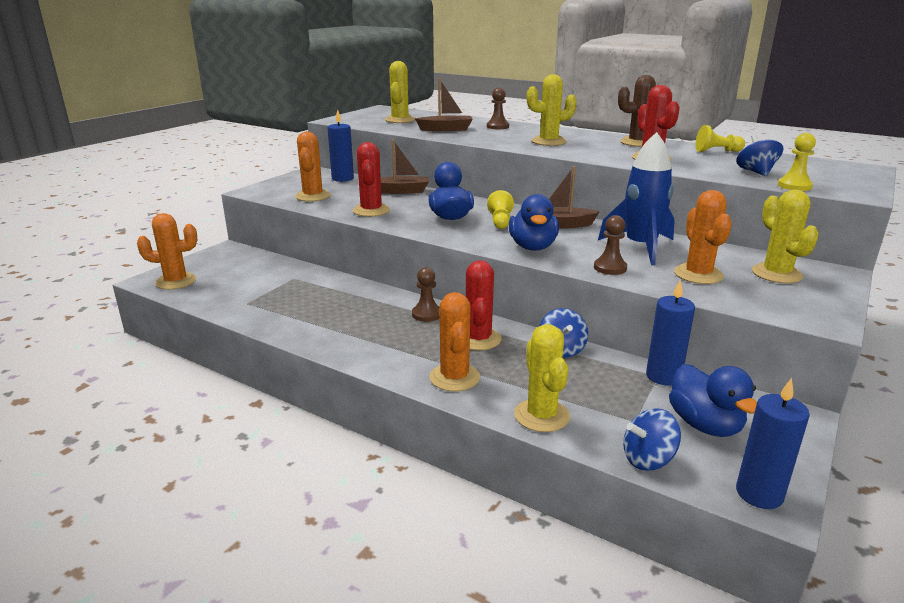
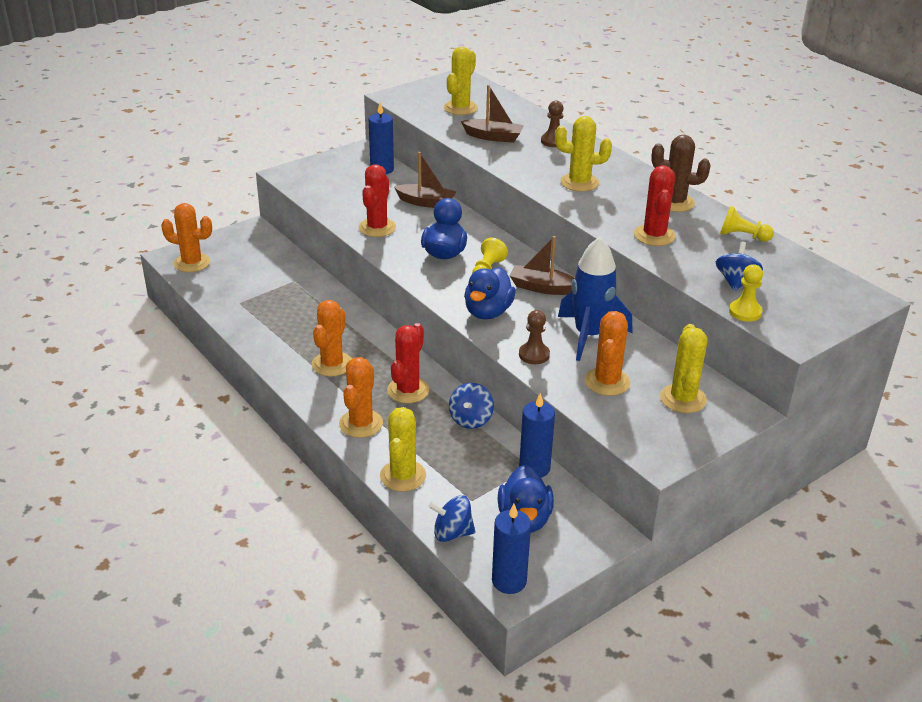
camera: 20 degrees right, 10 degrees up
(313, 196) = (336, 194): orange cactus -> orange cactus (332, 364)
(426, 314) = (382, 352): brown pawn -> none

